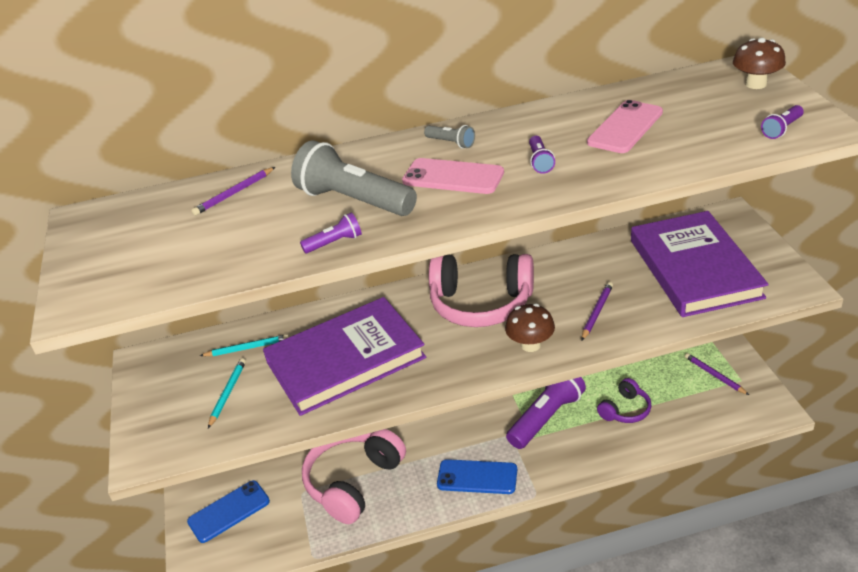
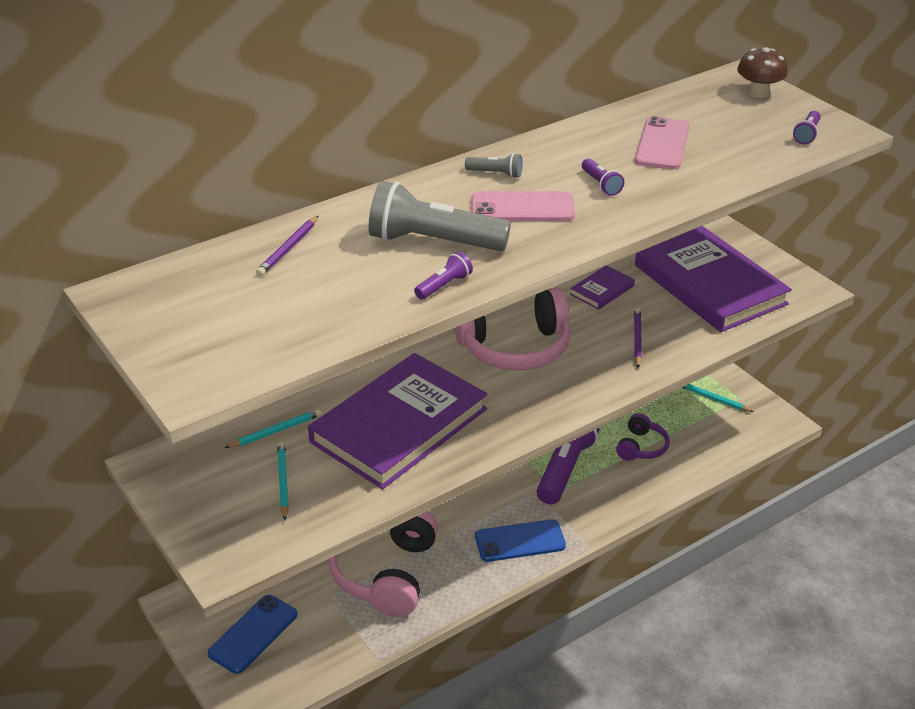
camera: 25 degrees left, 0 degrees up
(530, 345) = (588, 380): brown mushroom -> none
(588, 261) = (602, 290): none -> purple book
(714, 375) = (713, 399): purple pencil -> turquoise pencil

